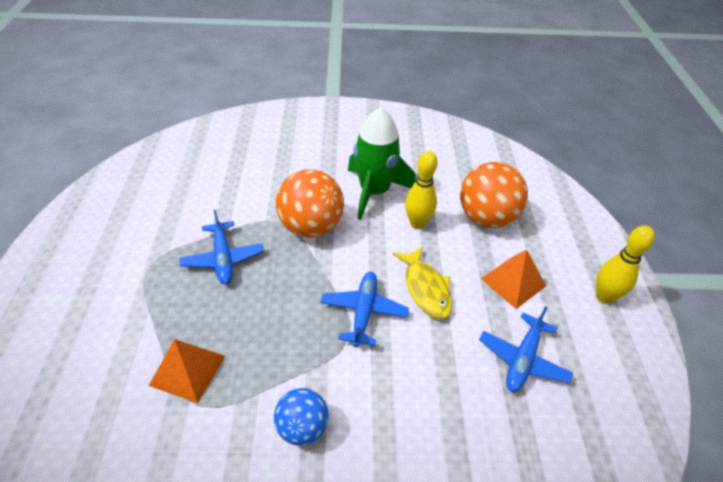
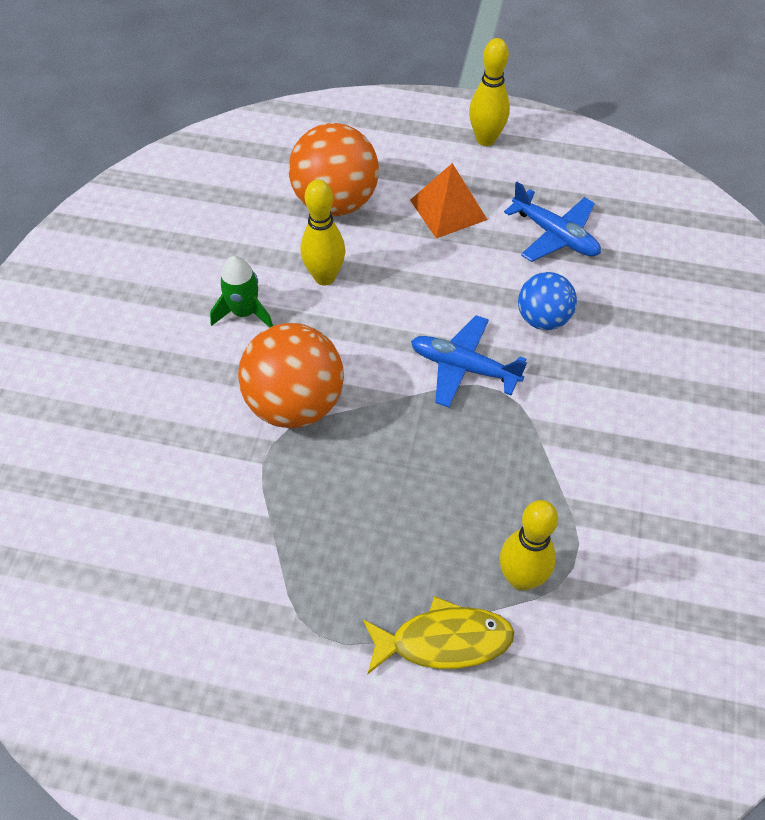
camera: 75 degrees left, 10 degrees up
(187, 370) = (521, 578): orange pyramid -> yellow bowling pin
(223, 259) = (330, 526): blue plane -> none
(302, 427) = (614, 456): blue ball -> blue ball (543, 319)
(374, 192) = (244, 312): green rocket -> green rocket, size x0.54
(425, 288) = (440, 296): yellow fish -> yellow fish (443, 641)

